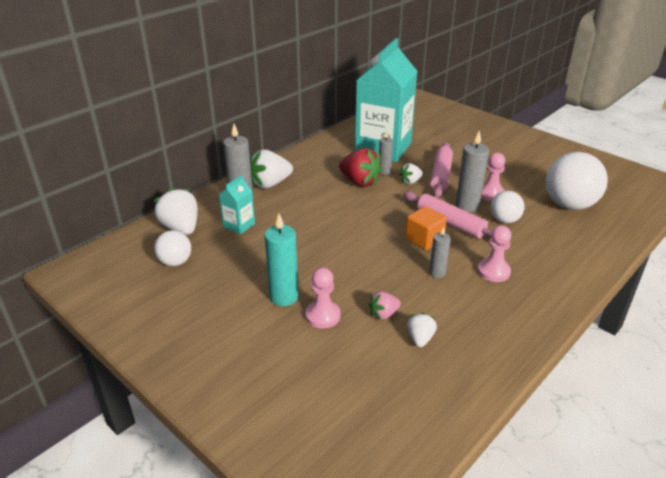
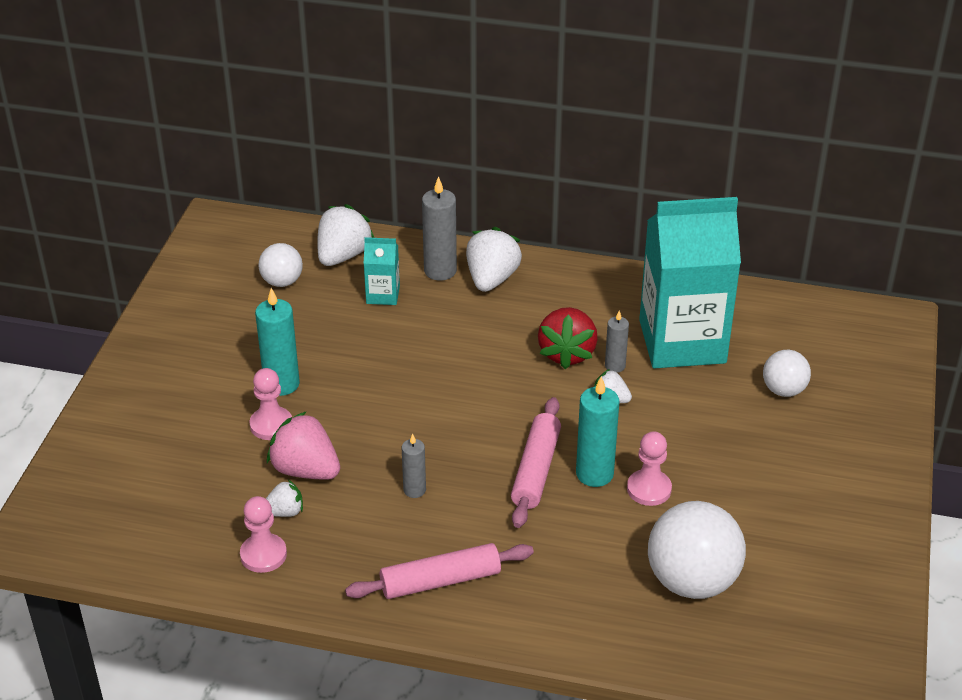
camera: 60 degrees right, 5 degrees up
(270, 184) = (491, 279): white strawberry -> white strawberry turned 75 degrees clockwise
(383, 314) = (306, 470): pink strawberry -> pink strawberry, size x1.82
(424, 239) = (478, 457): orange cube -> none
(440, 175) = (656, 423): pink rolling pin -> pink rolling pin (440, 580)
(467, 206) = (594, 474): grey candle -> turquoise candle
(493, 271) = (456, 540): pink pawn -> pink pawn (263, 555)
(504, 220) = (588, 521): white ball -> white ball (783, 390)

